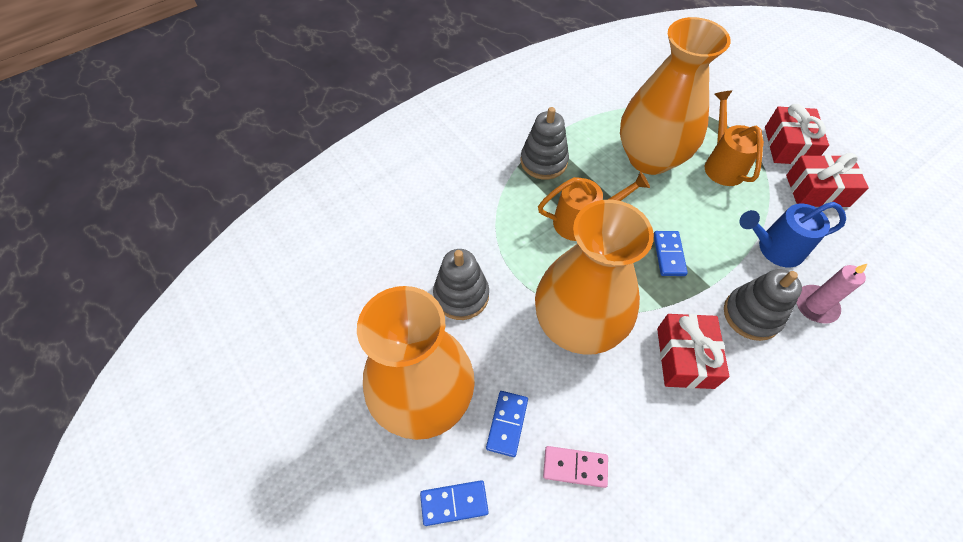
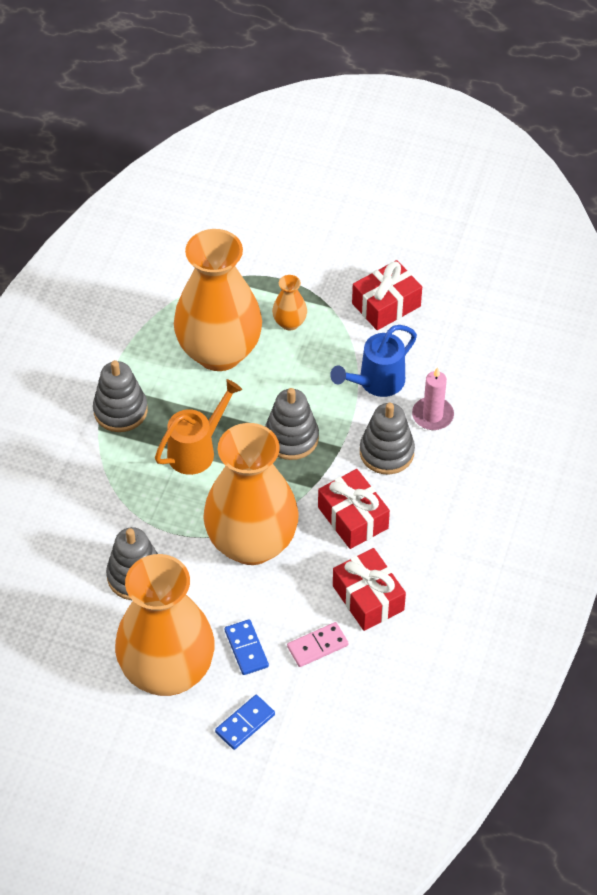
camera: 35 degrees left, 5 degrees down
(669, 254) = (291, 438): blue domino -> grey stacking toy
(722, 164) = (289, 323): orange watering can -> orange vase
(788, 146) = (339, 270): red gift -> red gift (368, 598)

